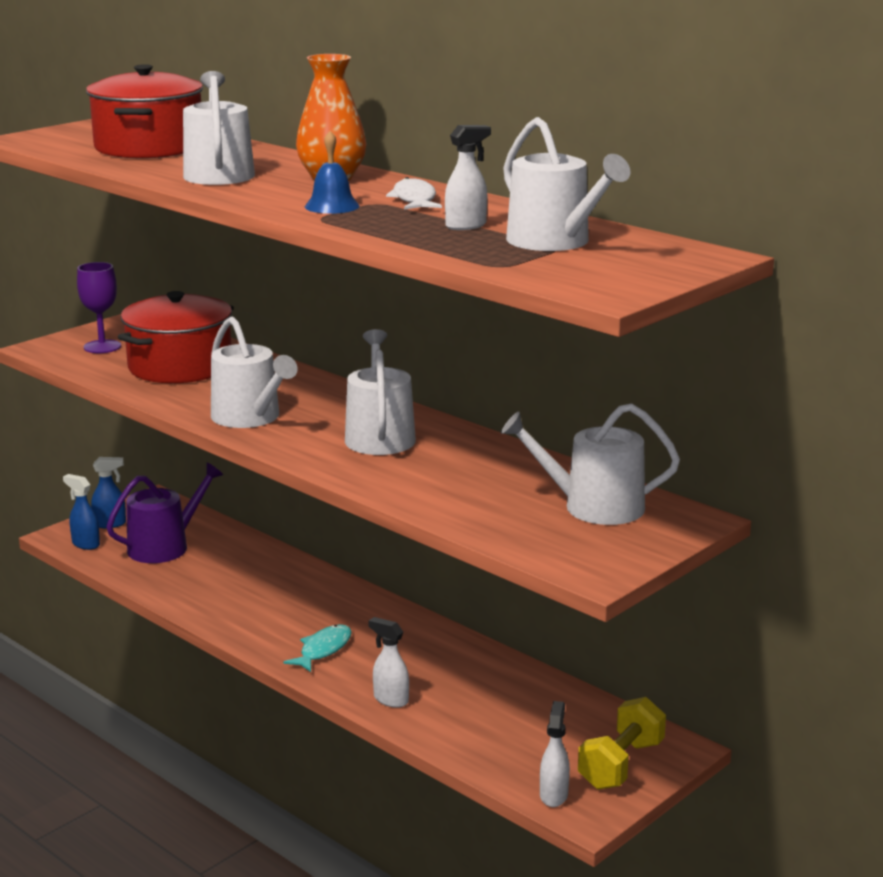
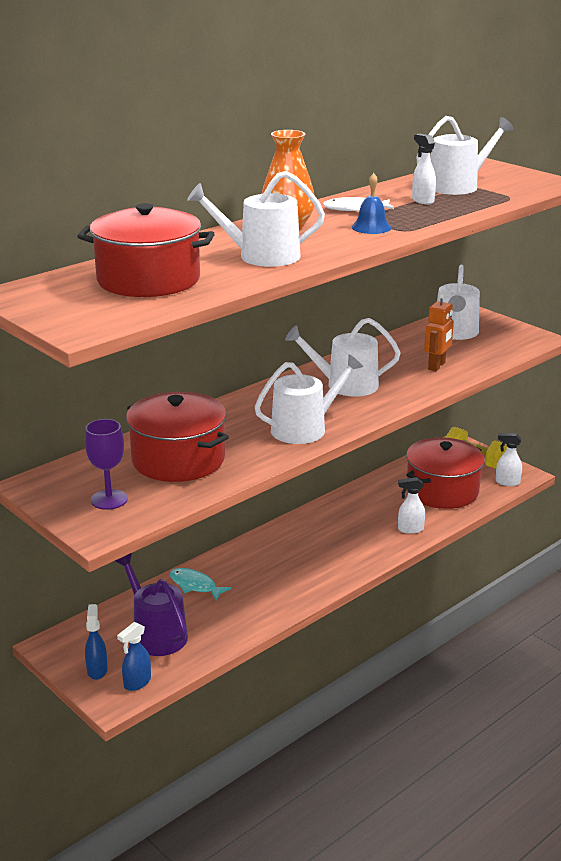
camera: 85 degrees left, 5 degrees up
(323, 650) = (344, 554): turquoise fish -> turquoise fish (195, 585)
(390, 700) = (410, 529): white spray bottle -> white spray bottle turned 45 degrees clockwise
(455, 491) = (437, 366): none -> orange robot
(509, 729) = (442, 491): none -> red pot

